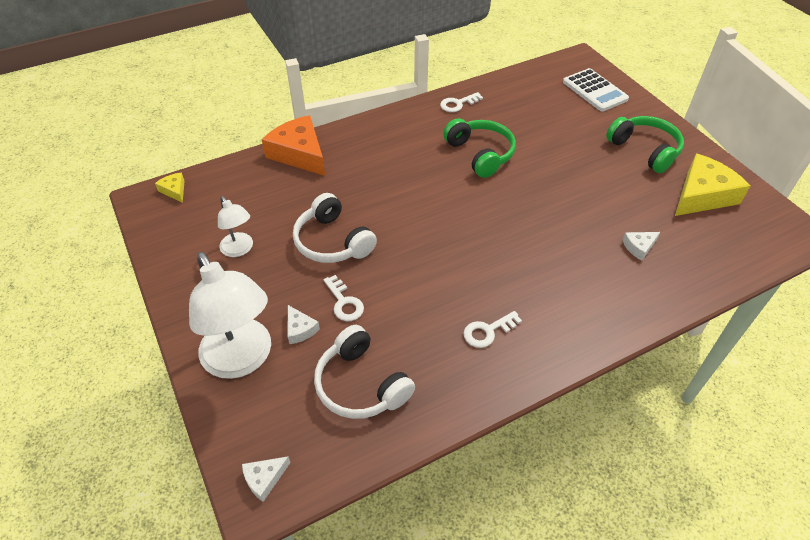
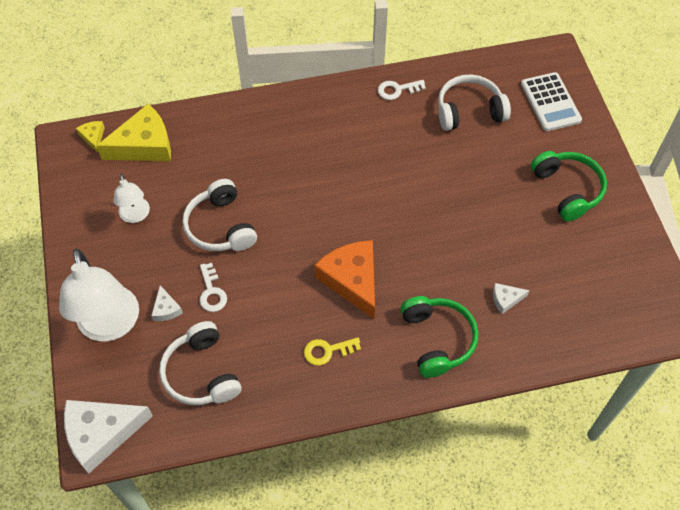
camera: 15 degrees right, 10 degrees up
(264, 479) = (101, 433): white cheese -> white cheese, size x2.19
(299, 154) = (219, 119): orange cheese -> orange cheese (352, 280)
(480, 154) = (396, 158): green headphones -> green headphones (437, 339)
(488, 331) = (327, 351): white key -> yellow key
(529, 108) = (469, 111): none -> white headphones
(702, 195) = (599, 256): yellow cheese -> yellow cheese (144, 145)

